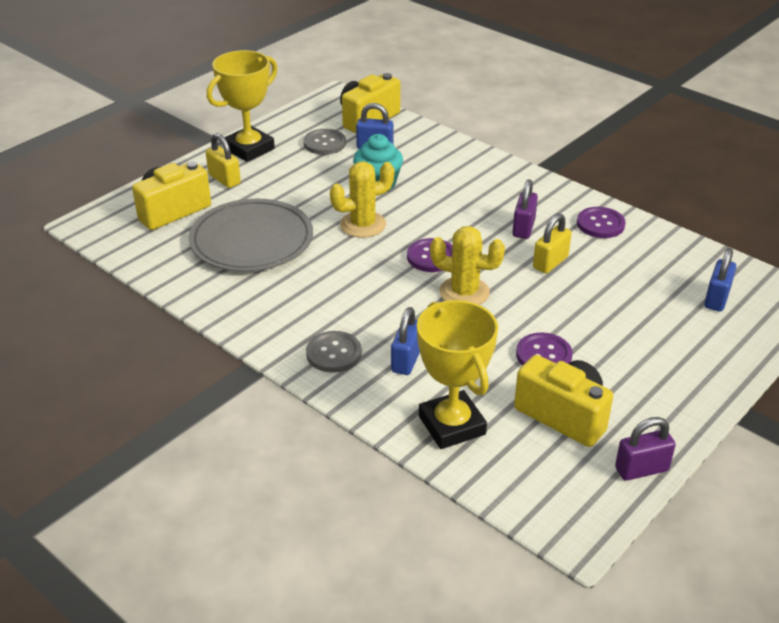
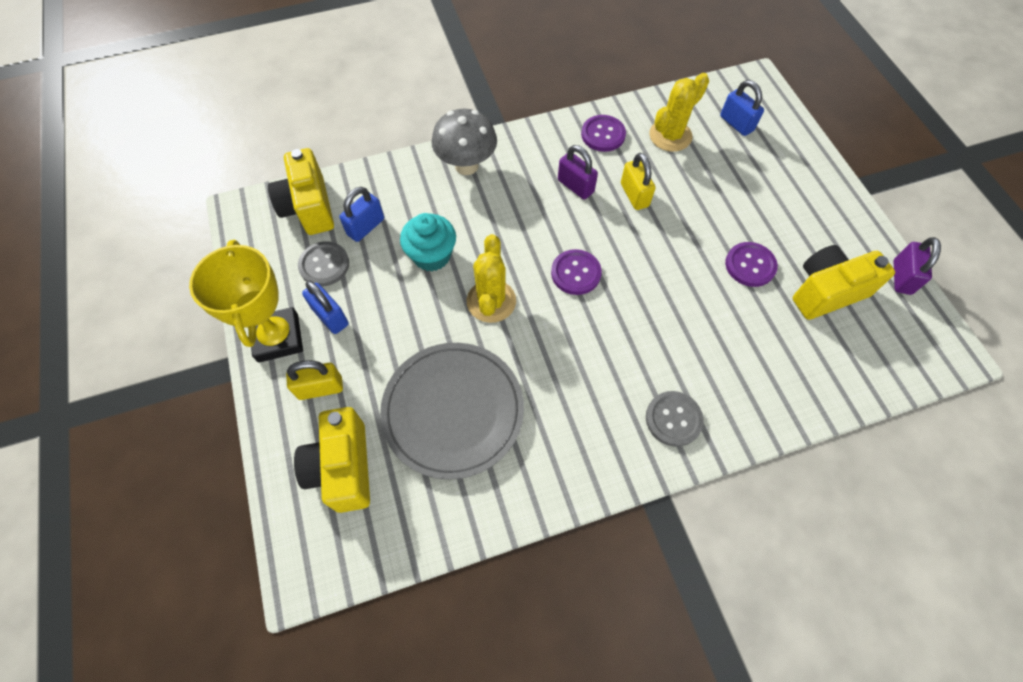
camera: 60 degrees left, 25 degrees up
(406, 360) = (710, 366): blue padlock -> blue padlock (330, 316)
(452, 425) = (807, 374): yellow trophy -> none
(464, 292) = (640, 275): yellow cactus -> yellow cactus (670, 136)
(482, 169) = (466, 166): none -> grey mushroom

